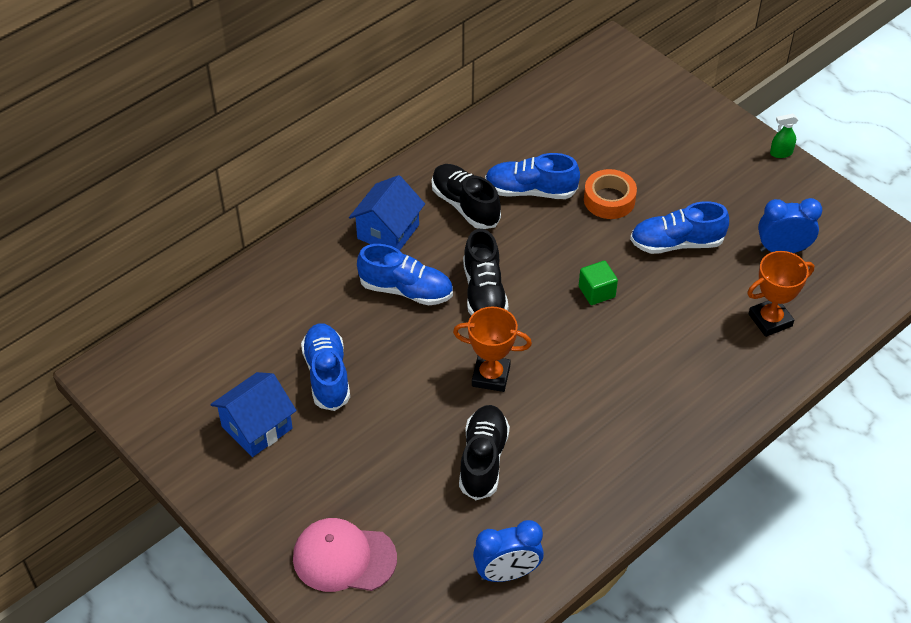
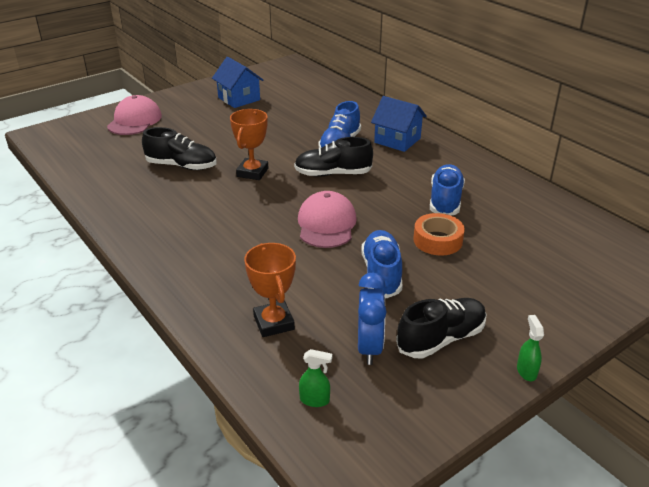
camera: 95 degrees right, 15 degrees down
(327, 375) = (272, 118): blue shoe -> none
(465, 205) = (426, 171): black shoe -> black shoe (441, 339)
(507, 573) = (89, 169): blue clock -> none
(596, 292) = (326, 224): green cube -> pink cap
(854, 282) = (315, 400): none -> green spray bottle

